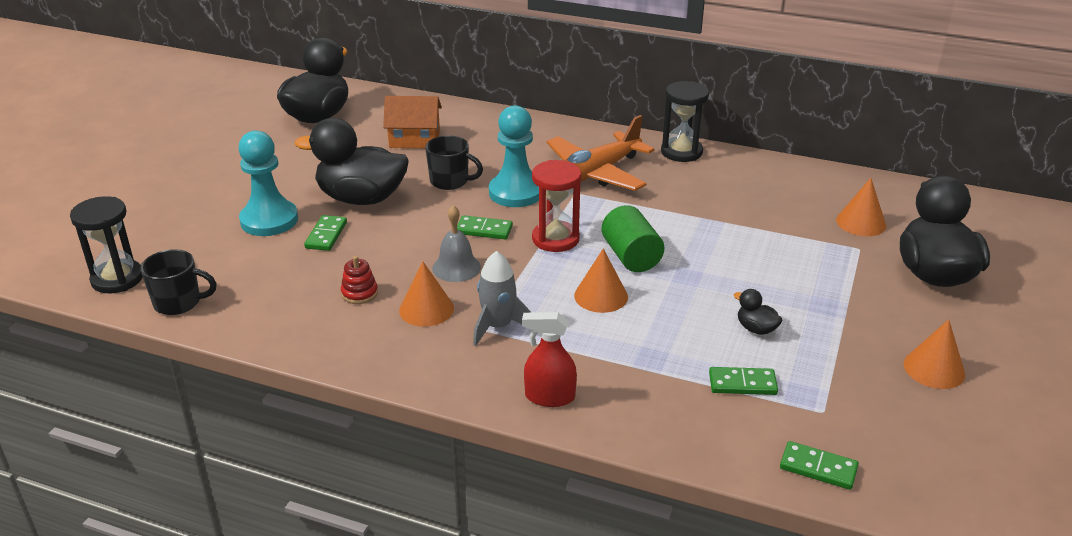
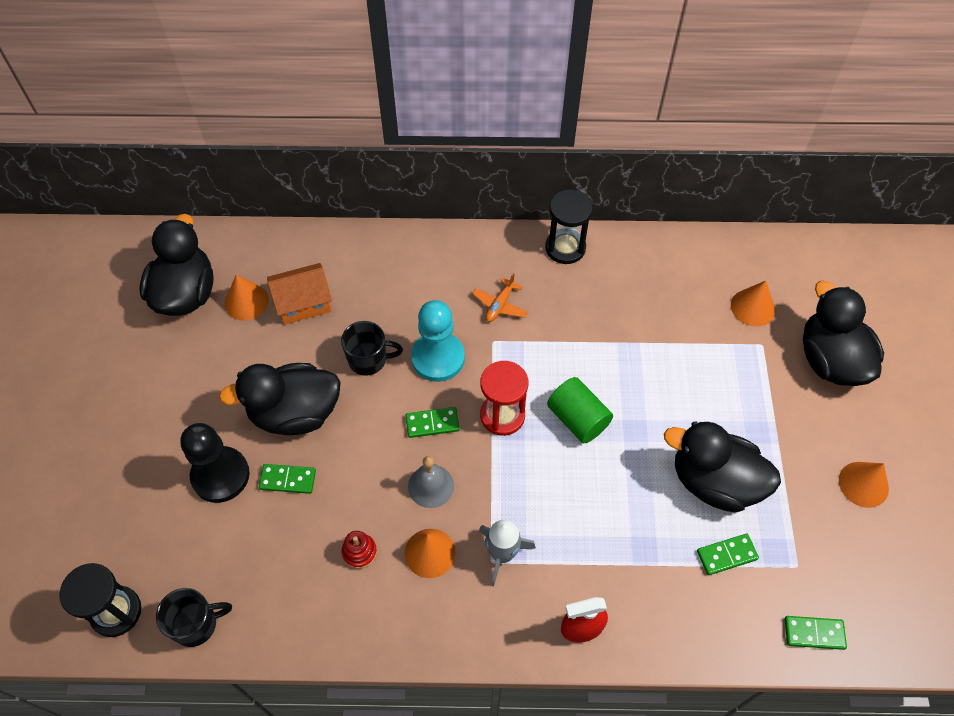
camera: 20 degrees left, 25 degrees up
(269, 220) = (220, 475): turquoise pawn -> black pawn
(326, 235) = (288, 479): green domino -> green domino turned 75 degrees counterclockwise
(596, 173) = (500, 305): orange plane -> orange plane, size x0.47
(601, 296) = (573, 482): orange cone -> orange cone (246, 301)
(756, 329) = (714, 482): black duck -> black duck, size x2.44

